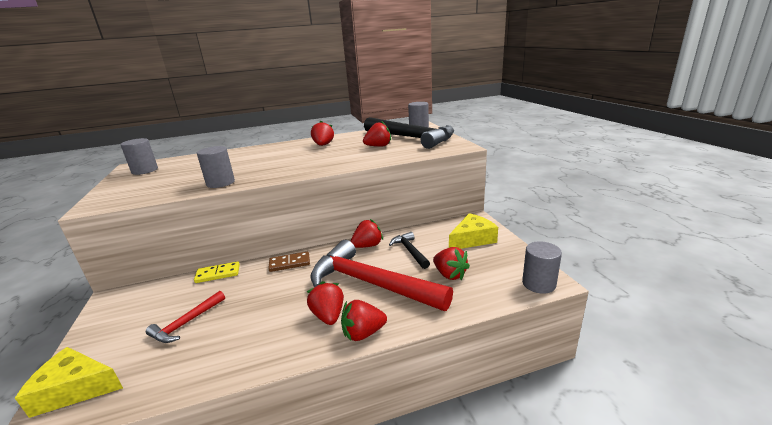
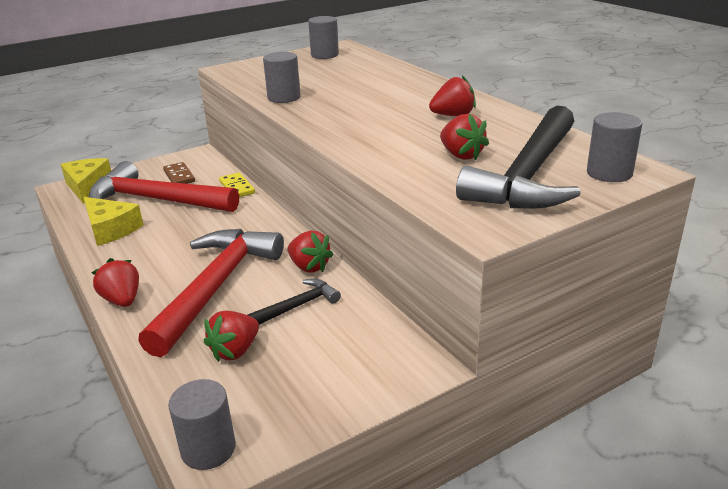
camera: 75 degrees right, 5 degrees up
(186, 323) = (156, 200): red hammer -> red hammer, size x2.17
(289, 263) = (260, 221): brown domino -> brown domino (179, 176)
(328, 316) = (155, 272): red strawberry -> none
(472, 239) = (346, 367): yellow cheese -> yellow cheese (111, 229)

